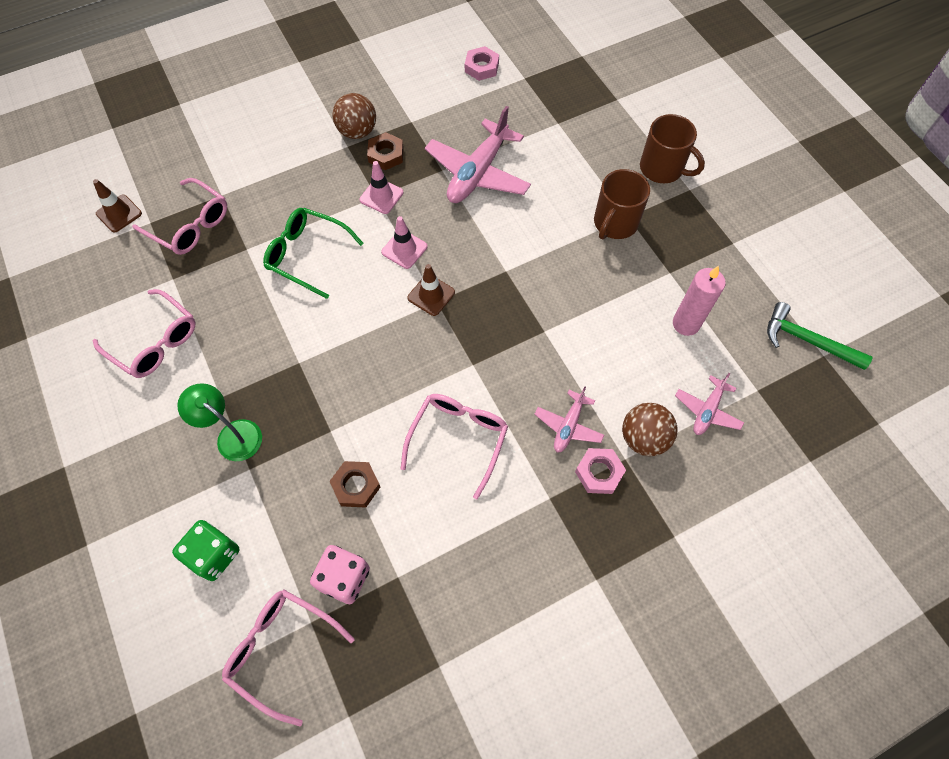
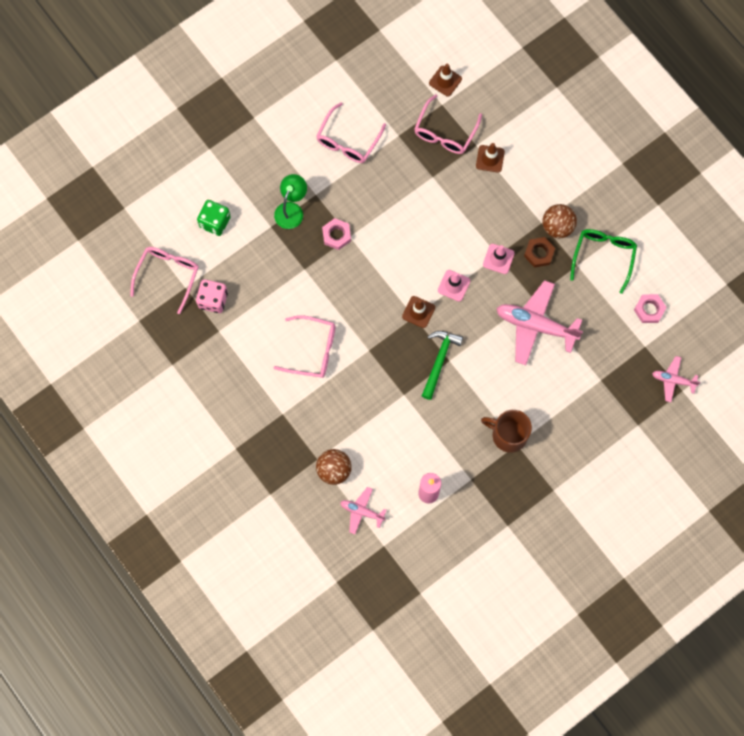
camera: 80 degrees right, 10 degrees up
(245, 183) = (490, 159): none -> brown traffic cone
(307, 255) = (435, 219): green glasses -> green glasses (603, 256)
(356, 486) = (270, 293): brown nut -> none
(568, 426) = (334, 420): pink plane -> pink plane (673, 380)
(599, 472) = (305, 443): pink nut -> pink nut (336, 235)
(662, 168) = (570, 467): brown mug -> none
(807, 341) = (430, 581): green hammer -> green hammer (439, 361)

